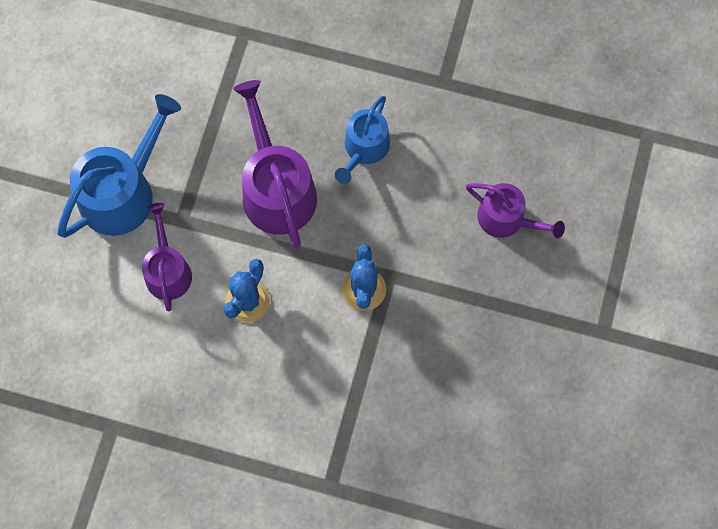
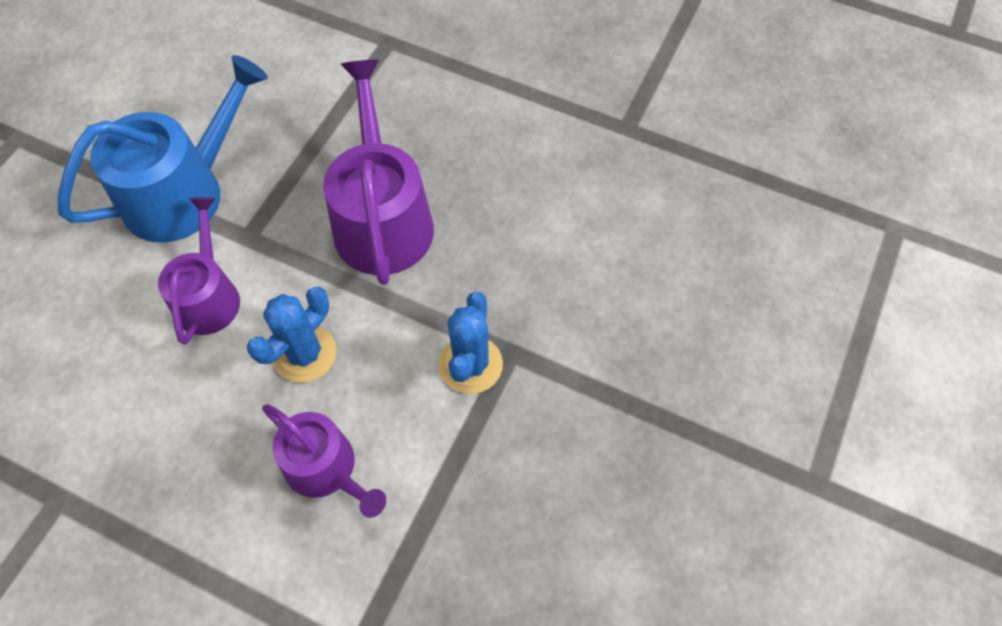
camera: 10 degrees right, 10 degrees down
(364, 148) = (508, 188): blue watering can -> none
(506, 219) = (688, 303): purple watering can -> purple watering can (326, 469)

